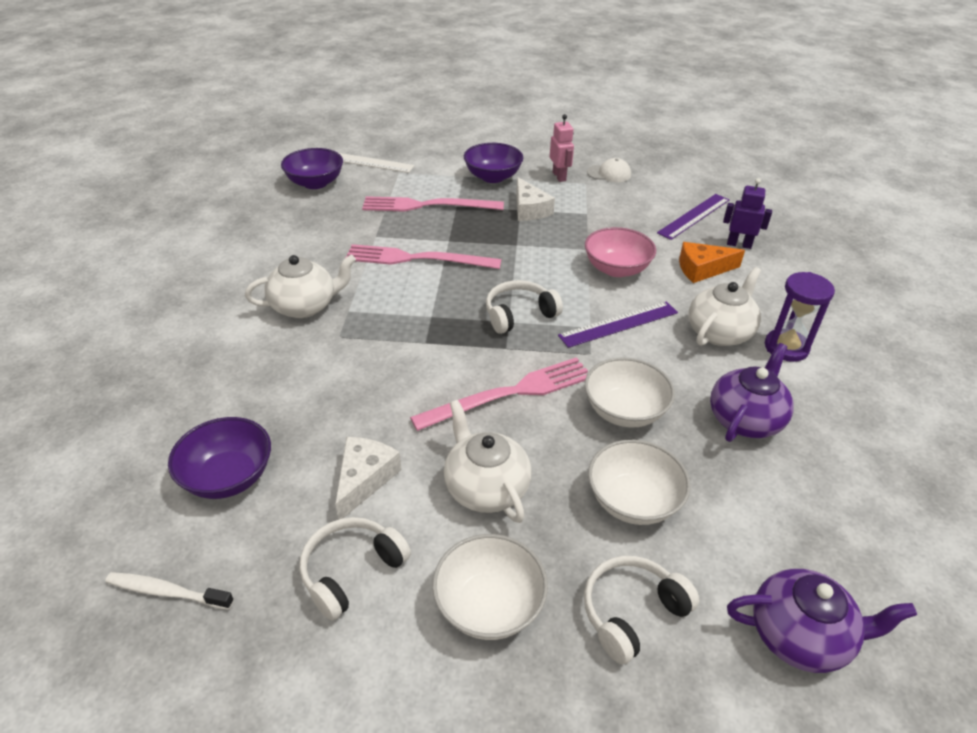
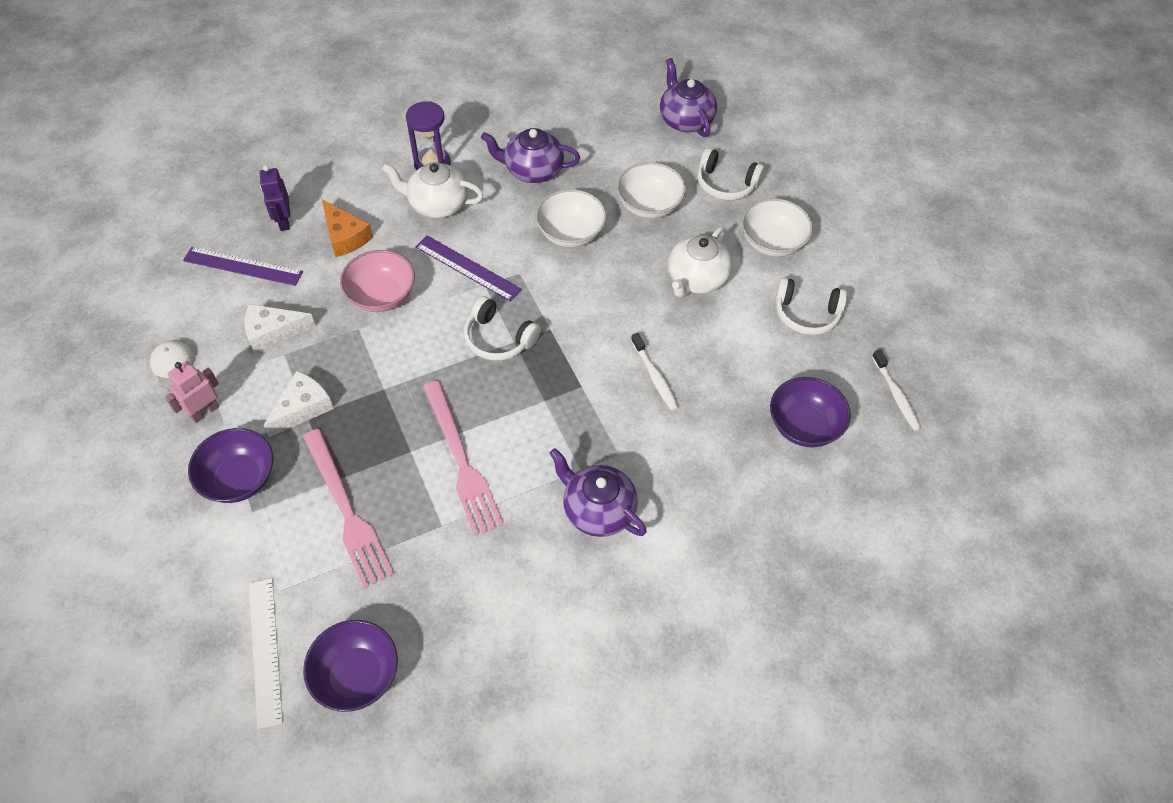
camera: 120 degrees left, 15 degrees up
(305, 306) = (597, 510): white teapot -> purple teapot
(364, 479) = (742, 346): white cheese -> white cheese (273, 332)
(391, 393) = (654, 376): none -> white toothbrush
(510, 393) = (600, 303): pink fork -> none

